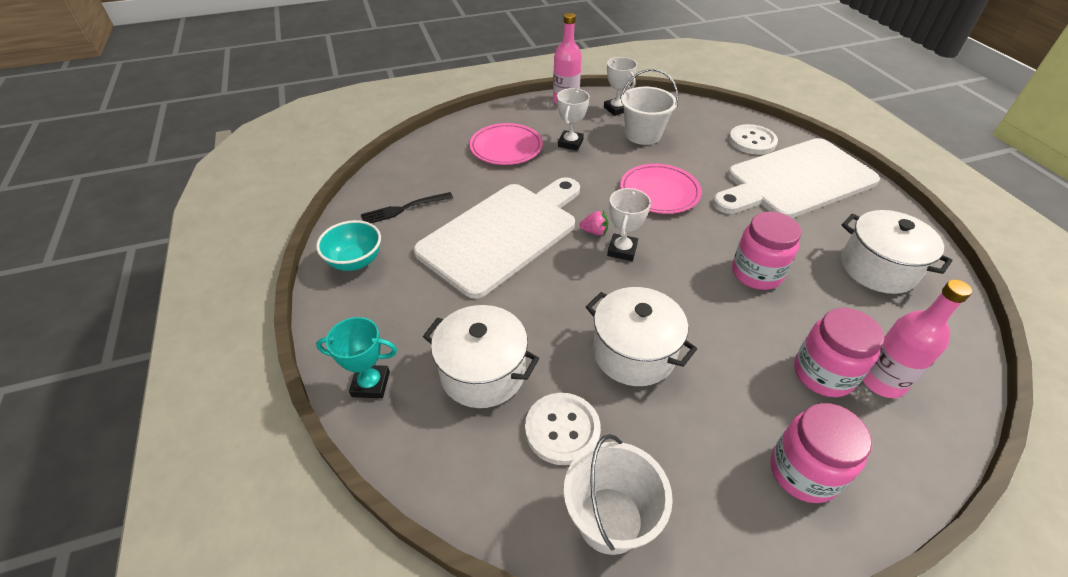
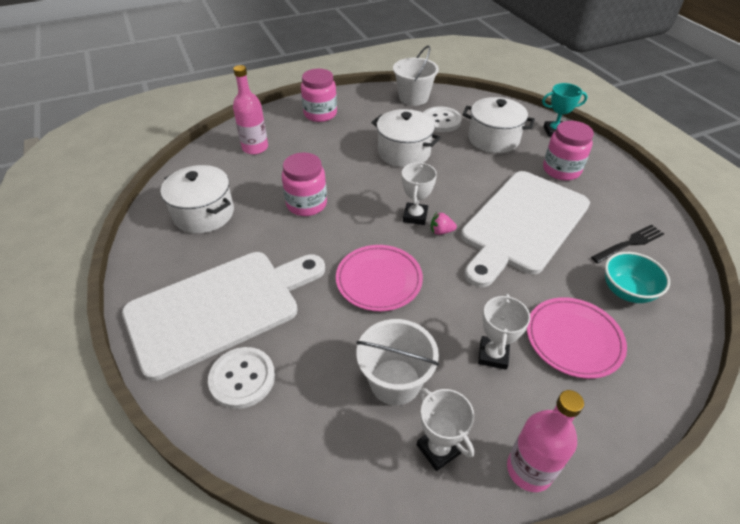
camera: 175 degrees right, 0 degrees up
(355, 261) = (628, 195): turquoise bowl -> turquoise bowl (626, 291)
(823, 374) = (289, 149): pink jar -> pink jar (561, 170)

